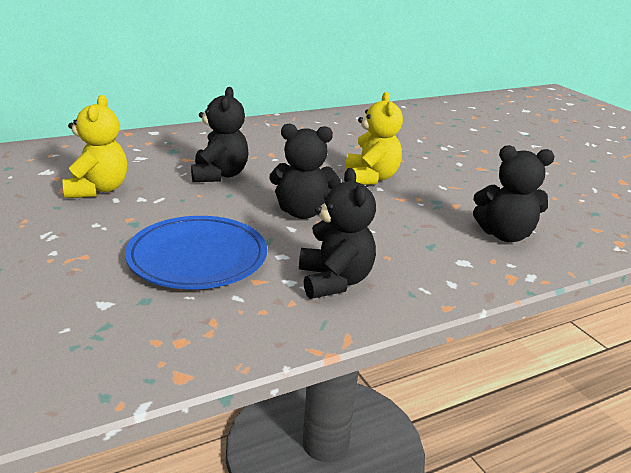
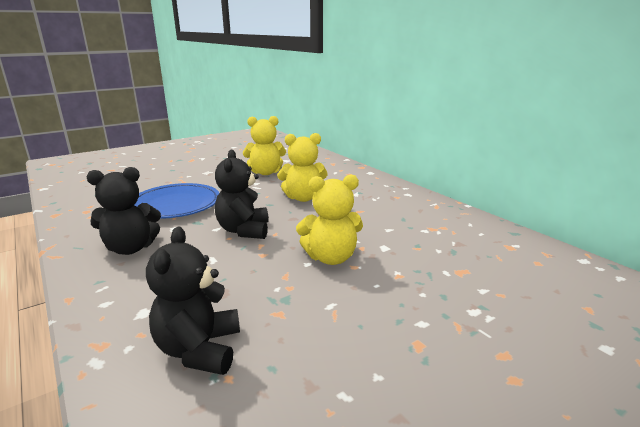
camera: 85 degrees right, 5 degrees down
(219, 175) = (303, 198): black teddy bear -> yellow teddy bear

